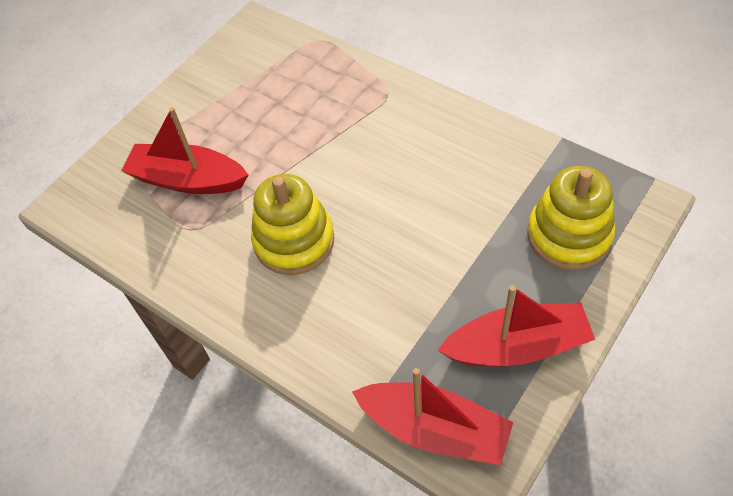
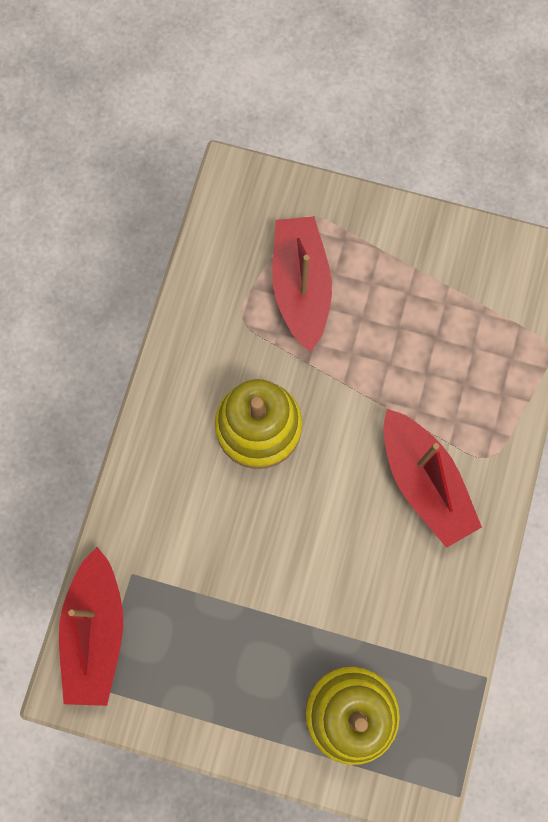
camera: 65 degrees right, 20 degrees up
(517, 346) = (202, 688): red boat -> red boat (424, 482)

